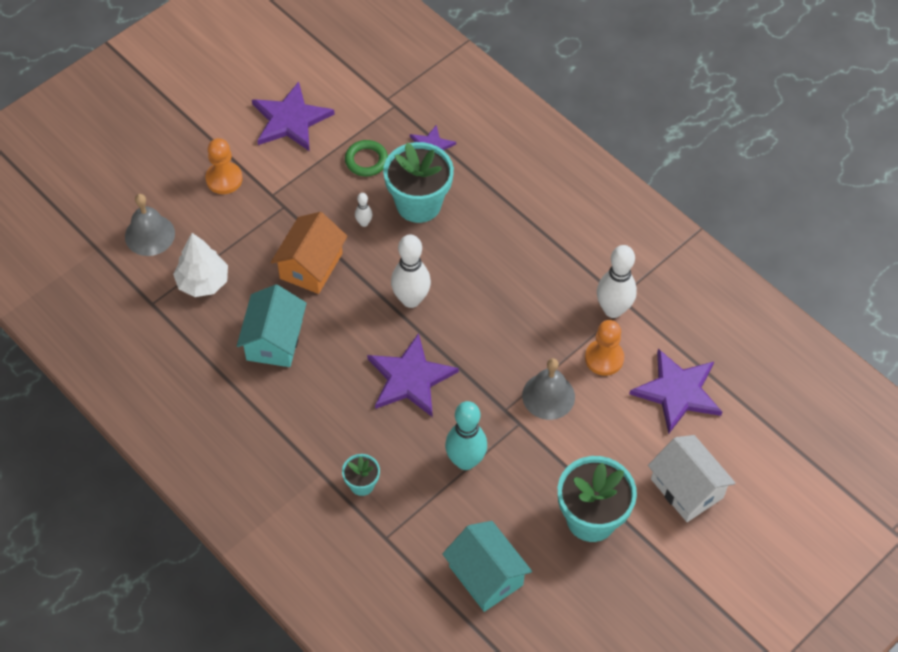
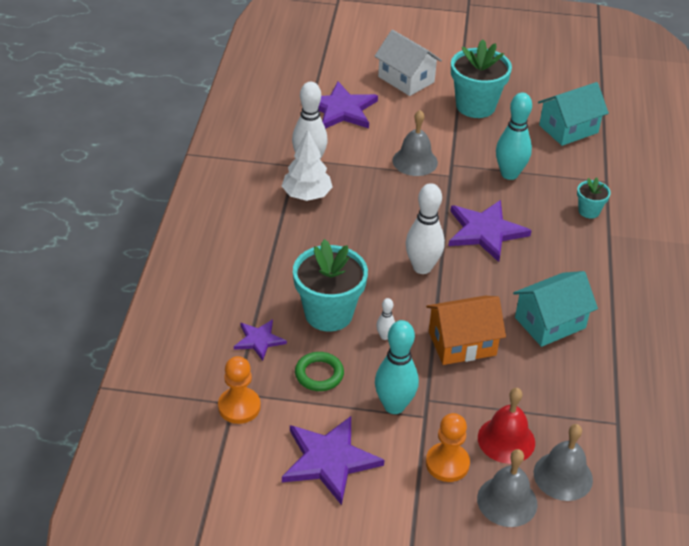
camera: 130 degrees left, 15 degrees down
(165, 189) = (507, 501): none -> grey bell
(203, 282) = (559, 403): white tree -> white tree (307, 195)
(207, 226) = (506, 440): none -> red bell
(297, 184) = (394, 406): none -> turquoise bowling pin
(486, 575) = (568, 129): turquoise house -> turquoise house turned 45 degrees clockwise
(604, 358) = (354, 150): orange pawn -> orange pawn (239, 407)
(687, 488) = (406, 79): white house -> white house turned 60 degrees counterclockwise

